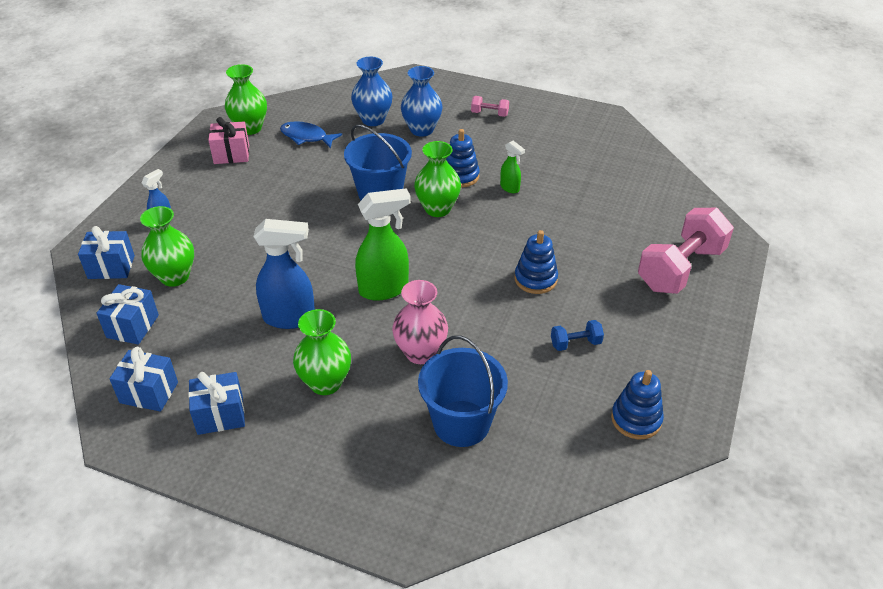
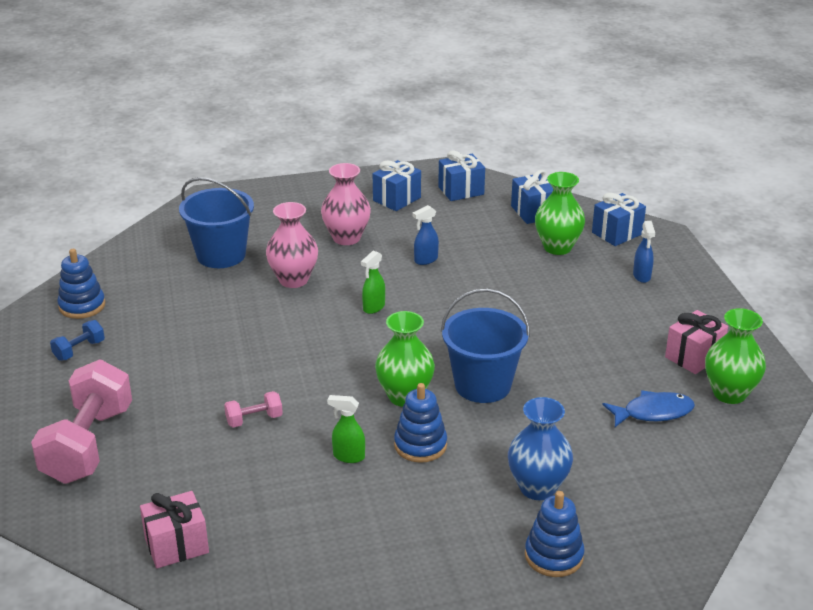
camera: 145 degrees right, 10 degrees down
(290, 318) = (425, 260): blue spray bottle -> blue spray bottle, size x0.52
(325, 383) = (346, 238): green vase -> pink vase
(373, 120) = (614, 473): blue vase -> none
(384, 289) = (373, 307): green spray bottle -> green spray bottle, size x0.52
(489, 114) = (480, 560): pink dumbbell -> pink dumbbell (254, 420)
(535, 279) = (239, 371): blue stacking toy -> blue stacking toy (554, 556)
(575, 343) = (164, 335): blue dumbbell -> blue dumbbell (79, 350)
(648, 182) = (176, 545): none -> pink gift

